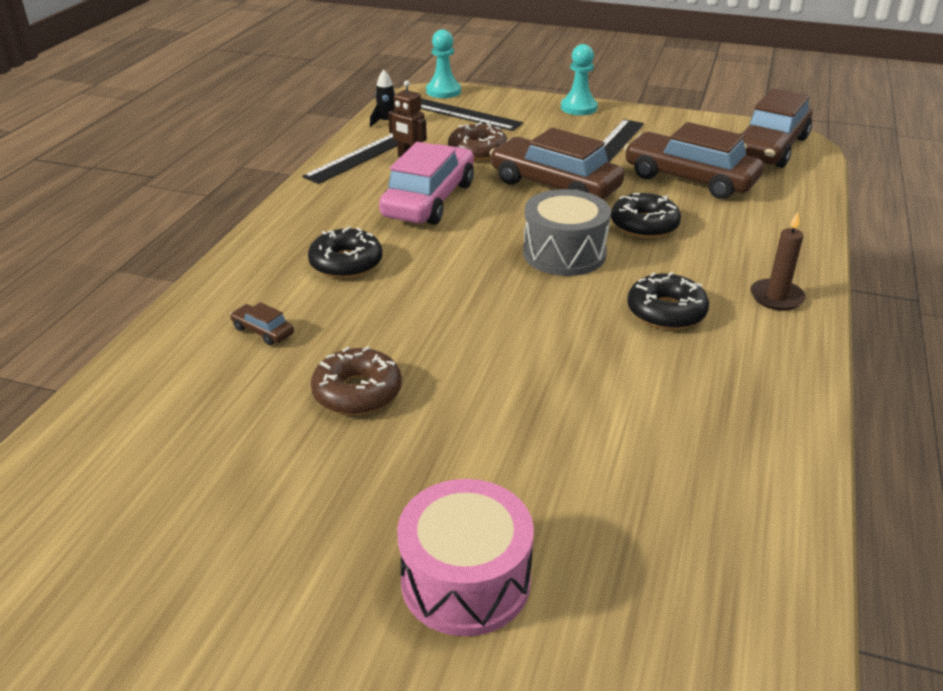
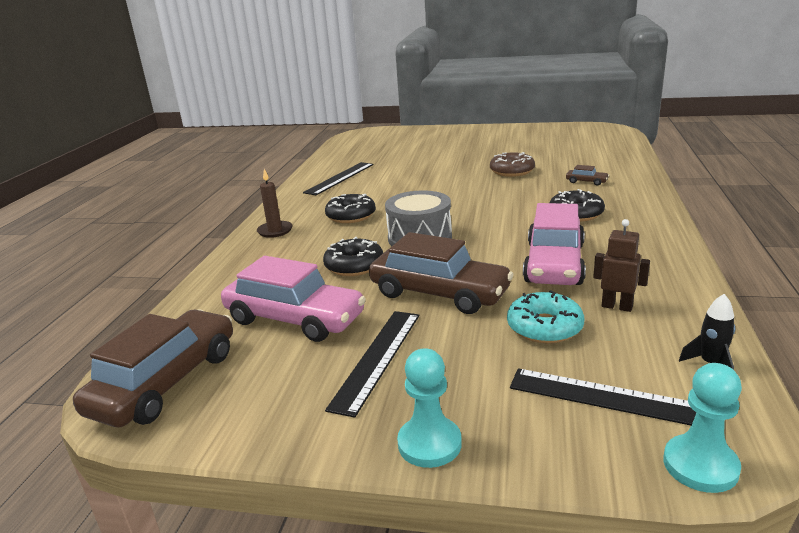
camera: 175 degrees right, 10 degrees down
(360, 157) = (675, 301): black ruler -> black ruler (340, 178)
(465, 580) = (438, 145): pink drum -> none
(477, 151) = (544, 327): brown donut -> turquoise donut
(689, 179) = (294, 319): brown car -> pink car

